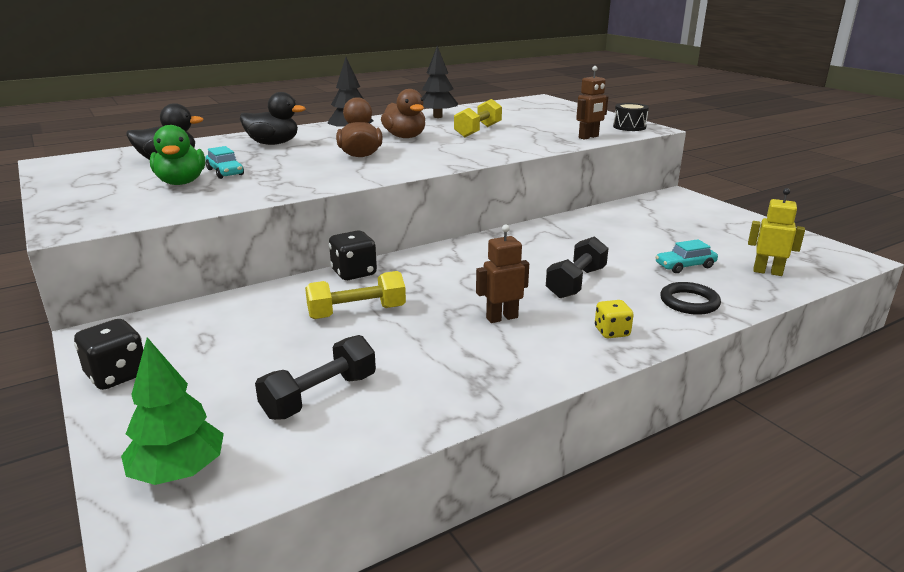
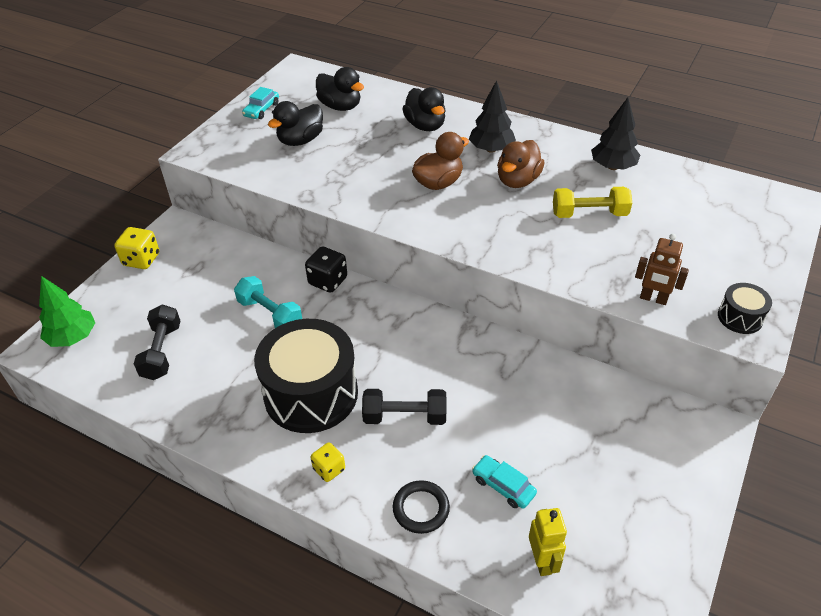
camera: 60 degrees right, 20 degrees up
(117, 375) = (141, 260): black dice -> yellow dice
(181, 182) = (300, 140): green duck -> black duck
(225, 172) = (337, 144): turquoise car -> turquoise car (261, 110)
(320, 396) = (162, 352): black dumbbell -> black dumbbell turned 75 degrees clockwise
(357, 312) = (270, 314): yellow dumbbell -> turquoise dumbbell
(501, 317) = (311, 394): brown robot -> black drum

